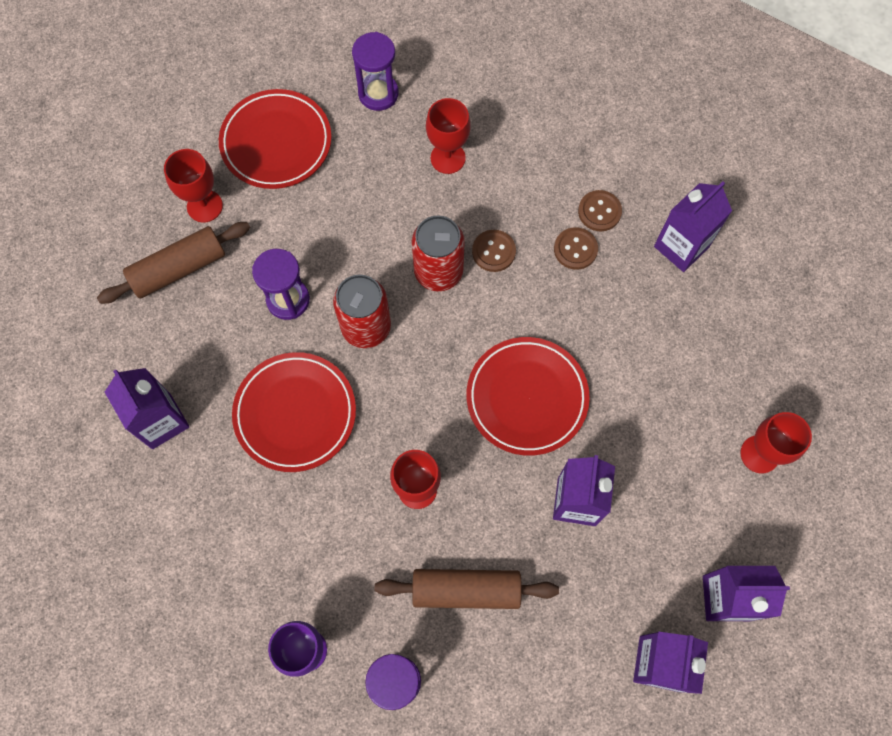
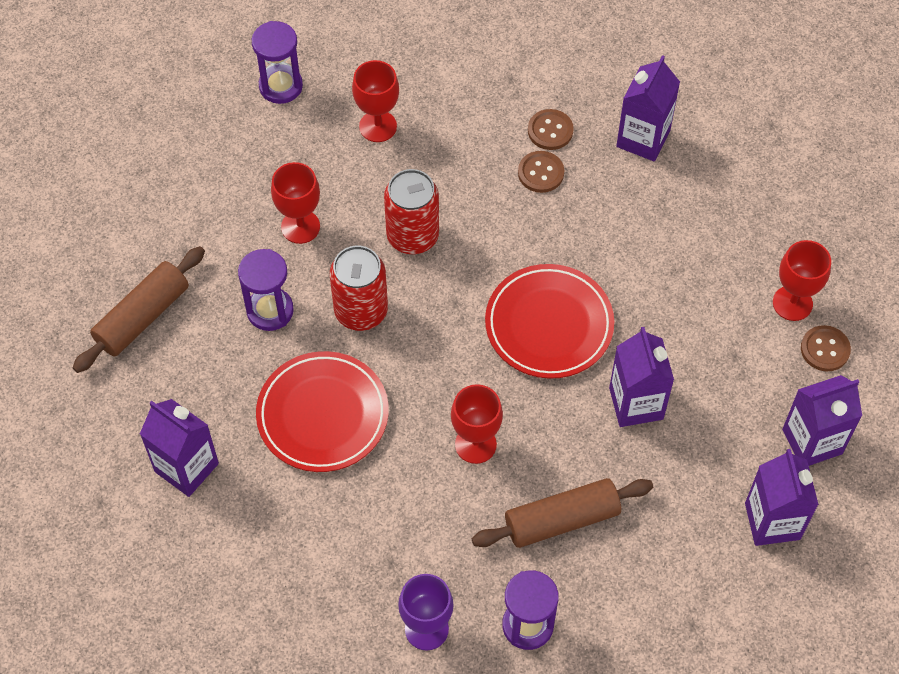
camera: 20 degrees left, 10 degrees down
(204, 206) = (144, 248): red goblet -> red goblet (300, 227)
(276, 142) = (194, 164): red plate -> none
(493, 251) = (460, 200): brown button -> brown button (825, 349)

